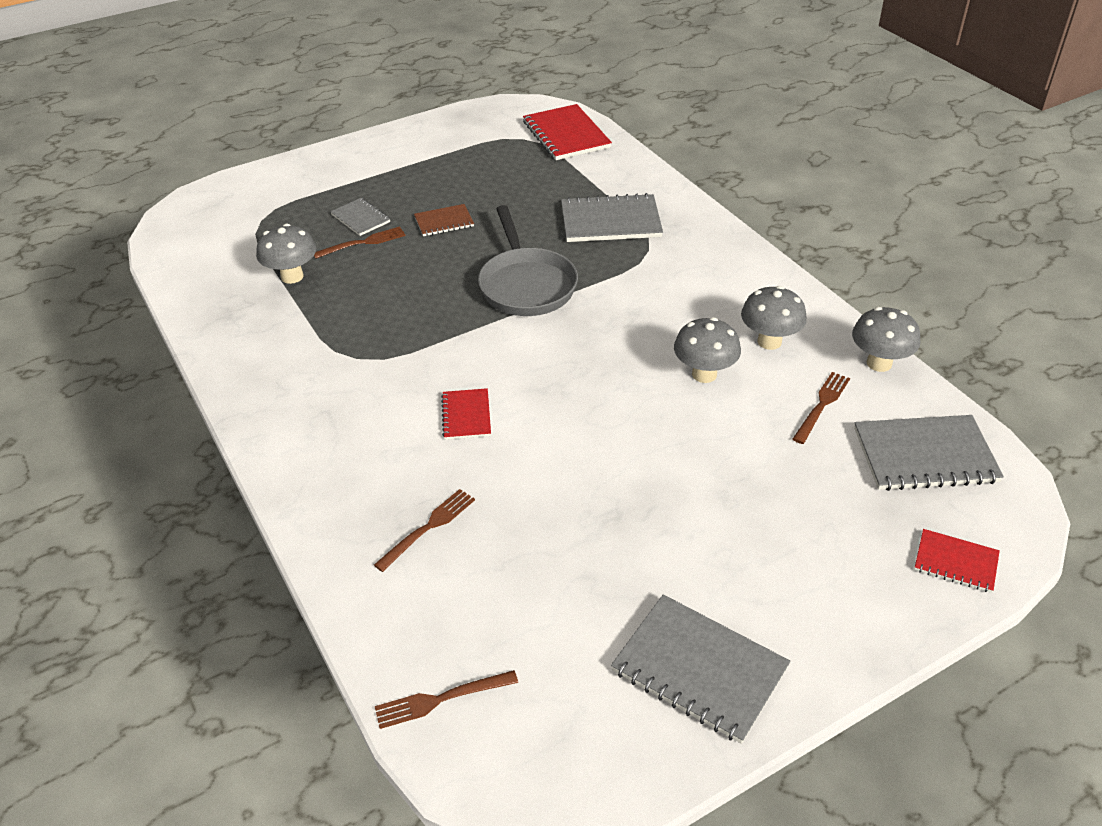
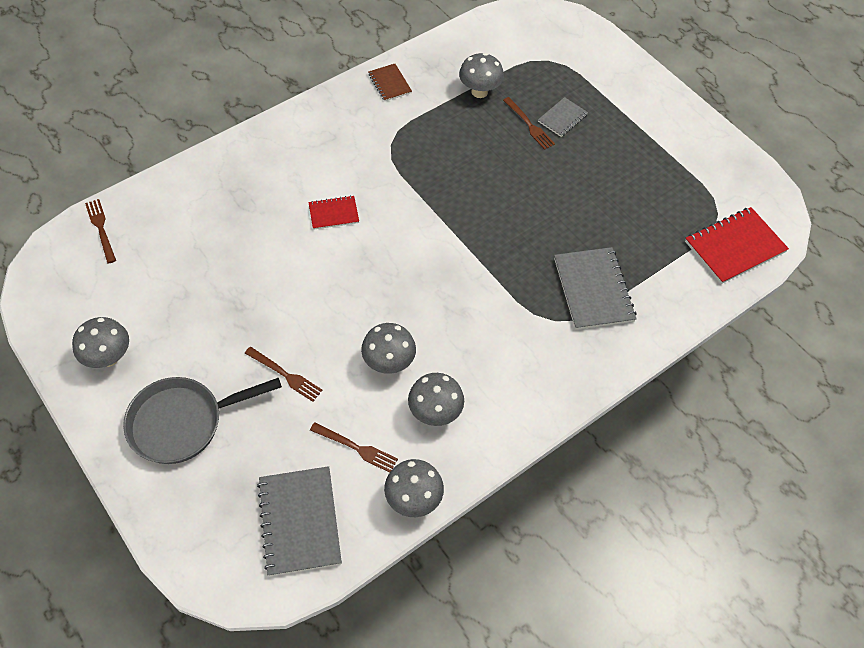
camera: 80 degrees right, 15 degrees up
(429, 527) = (230, 206): brown fork -> brown fork (286, 375)
(444, 222) = (568, 172): brown notebook -> brown notebook (389, 83)
(526, 285) = (490, 235): grey pan -> grey pan (183, 422)
(699, 669) = (109, 357): grey notebook -> grey mushroom
(955, 562) = (187, 527): red notebook -> none

